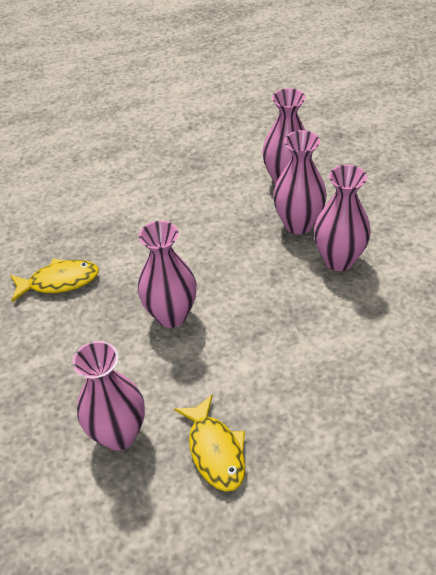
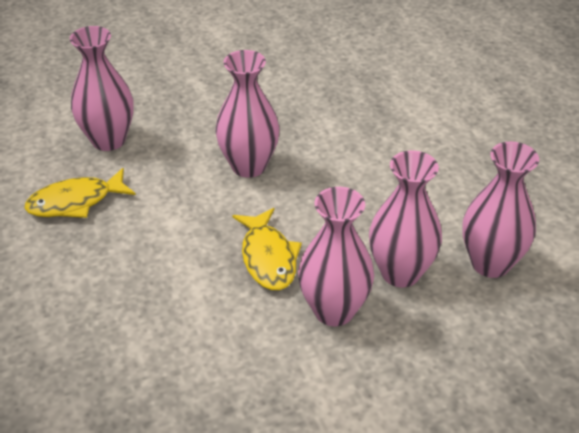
camera: 85 degrees right, 5 degrees down
(59, 281) = (299, 87): yellow fish -> yellow fish (268, 258)

